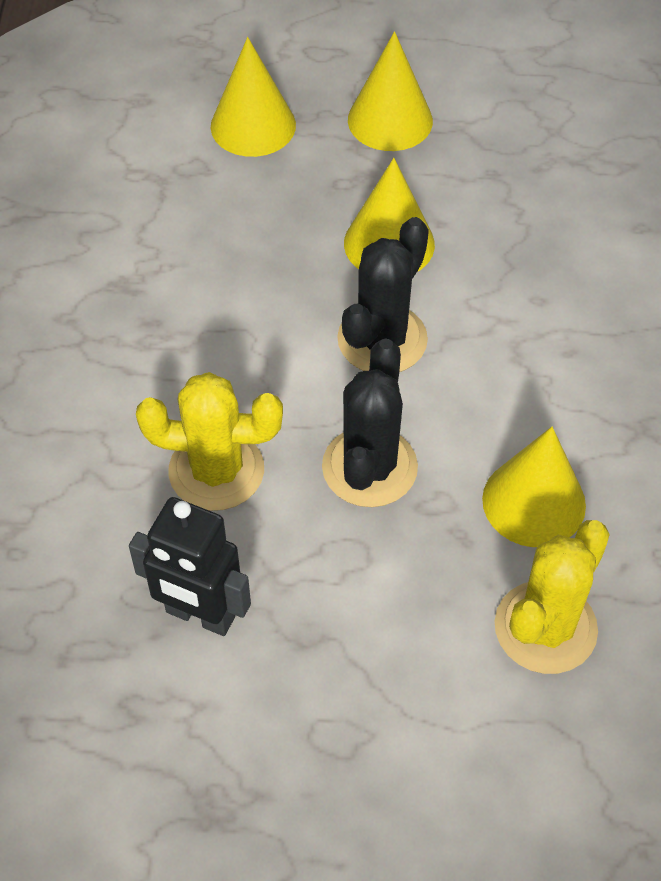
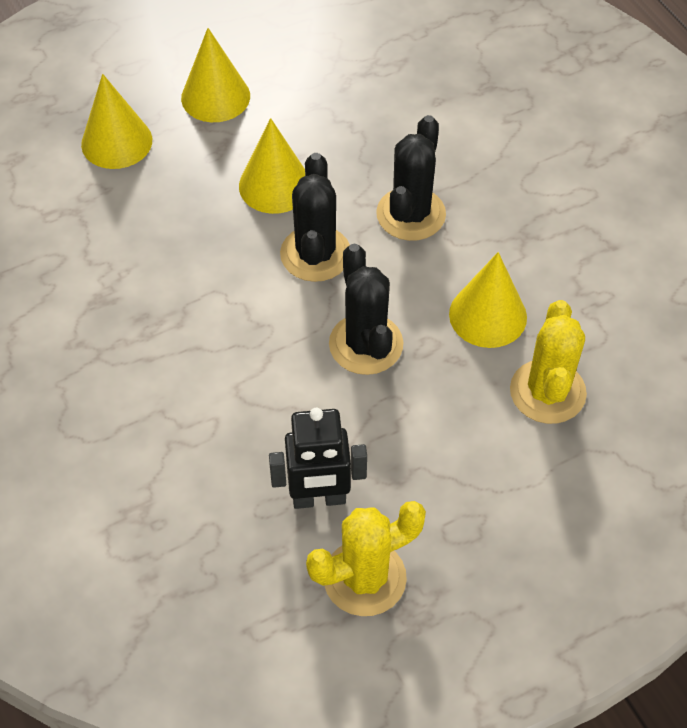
camera: 30 degrees left, 0 degrees up
(216, 470) = (262, 397): yellow cactus -> yellow cactus (364, 578)
(521, 343) = (411, 214): none -> black cactus

